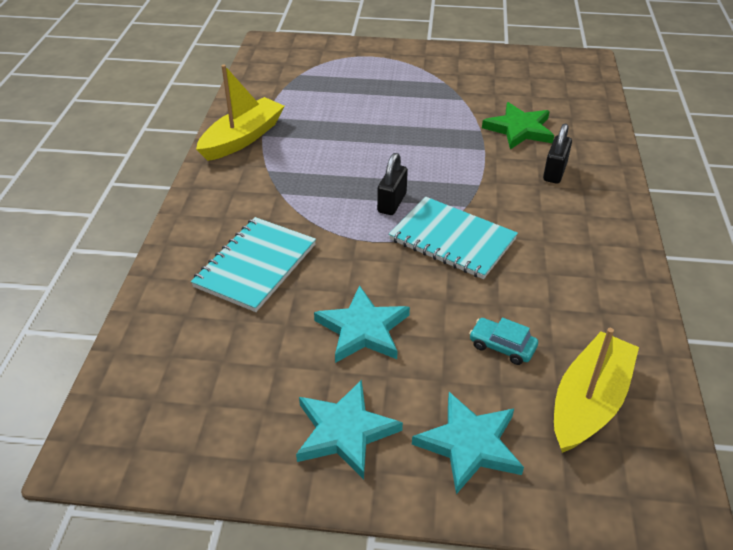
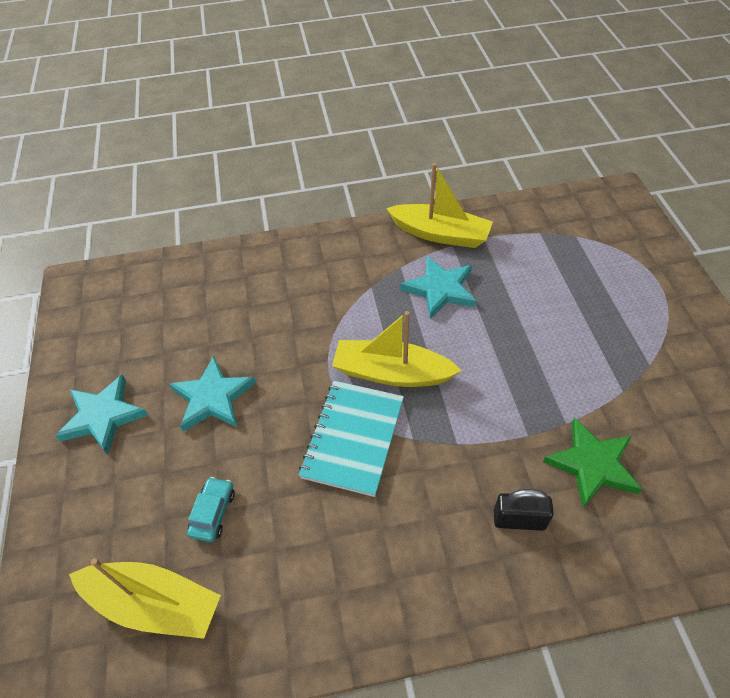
camera: 75 degrees right, 10 degrees up
(255, 265) = (270, 303): turquoise notebook -> none
(392, 203) = (392, 373): black padlock -> yellow boat
(469, 444) = (97, 508): turquoise star -> turquoise star (440, 289)

